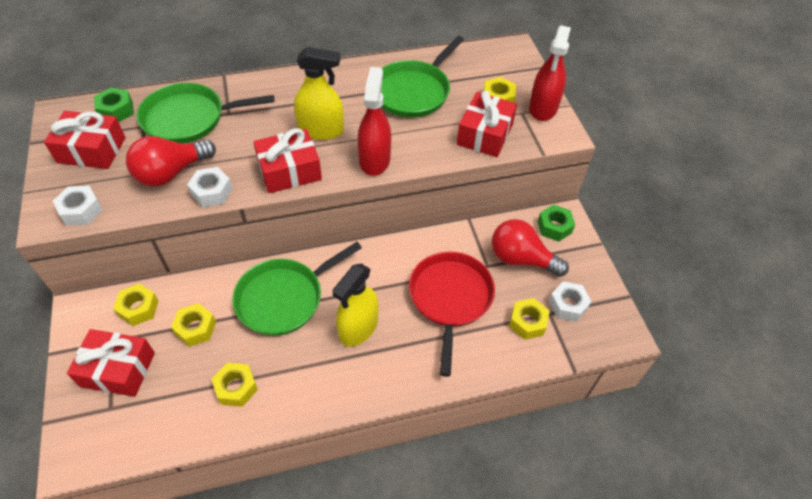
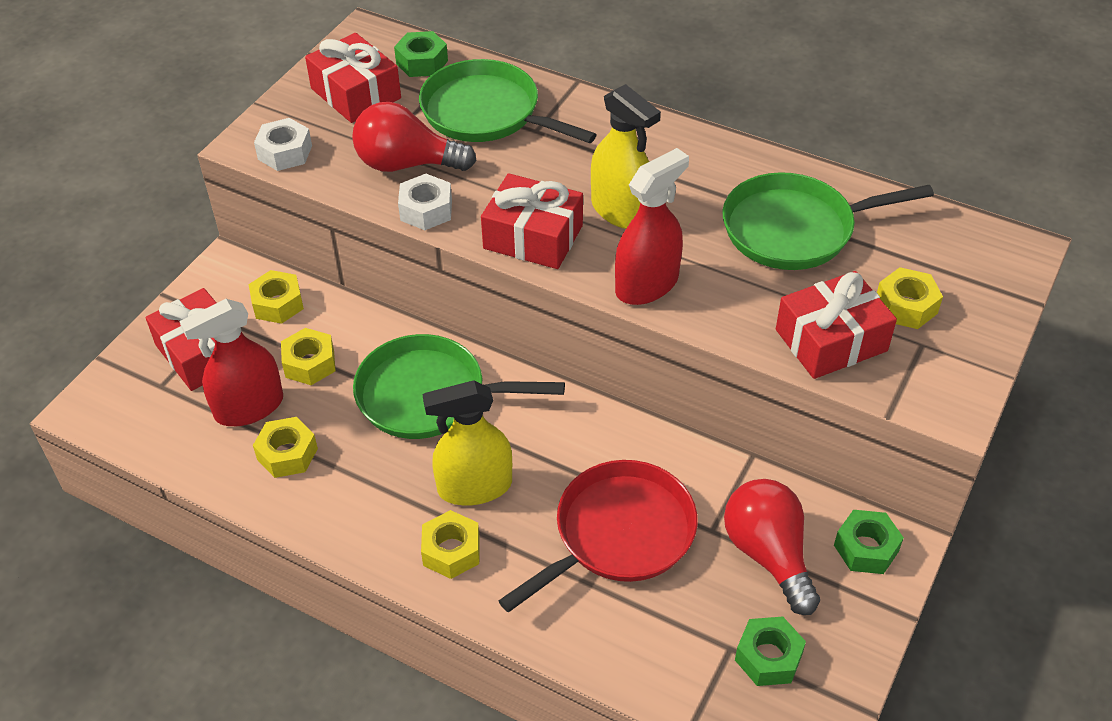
camera: 45 degrees right, 5 degrees down
(527, 322) = (687, 636): yellow nut -> yellow nut (451, 551)
(543, 108) = (963, 356): red spray bottle -> red spray bottle (249, 407)
(567, 305) = (768, 657): white nut -> green nut

